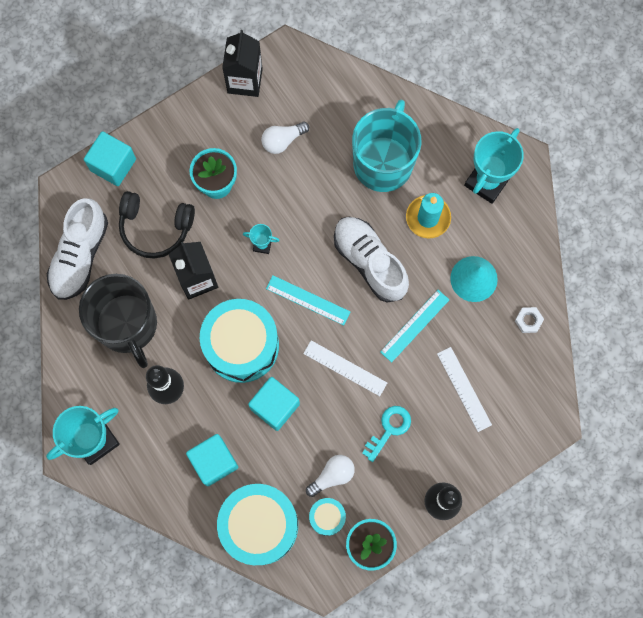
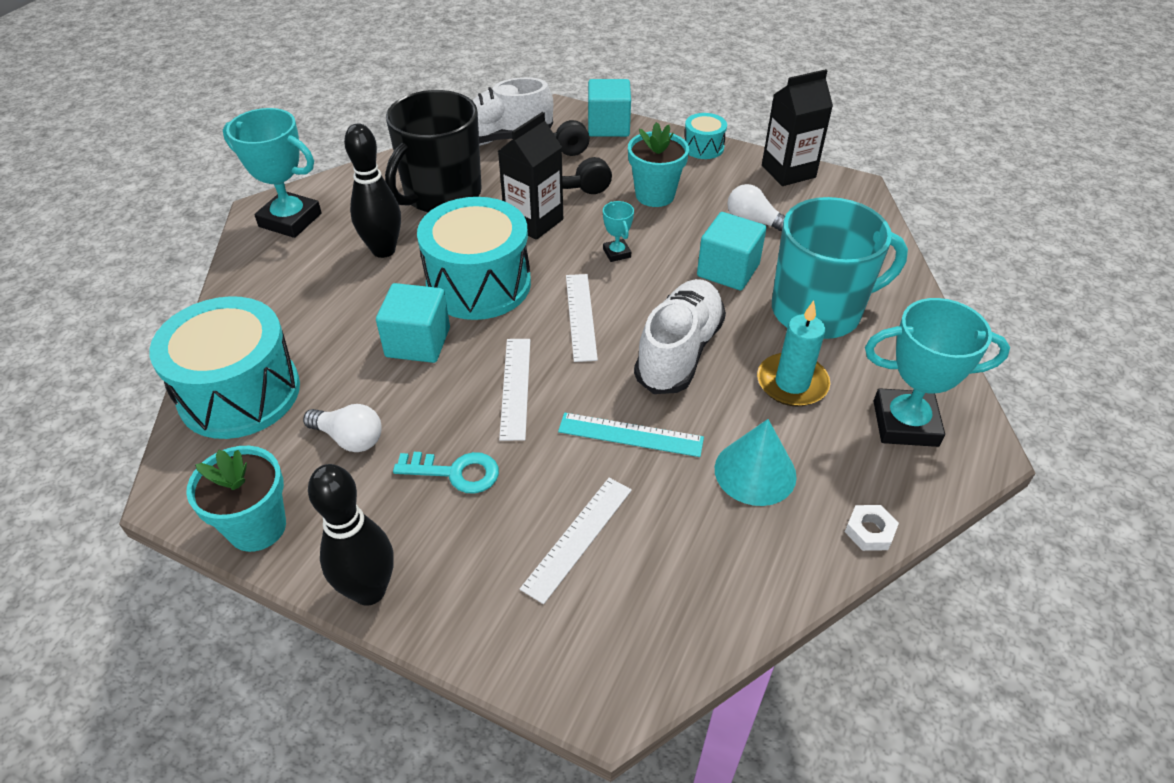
camera: 60 degrees right, 30 degrees down
(214, 461) = (311, 318): turquoise cube -> turquoise cube (728, 270)
(308, 300) = (581, 316): turquoise ruler -> white ruler
(327, 517) = (282, 458): turquoise drum -> turquoise drum (703, 147)
(528, 320) = (752, 574): white nut -> white nut (869, 531)

